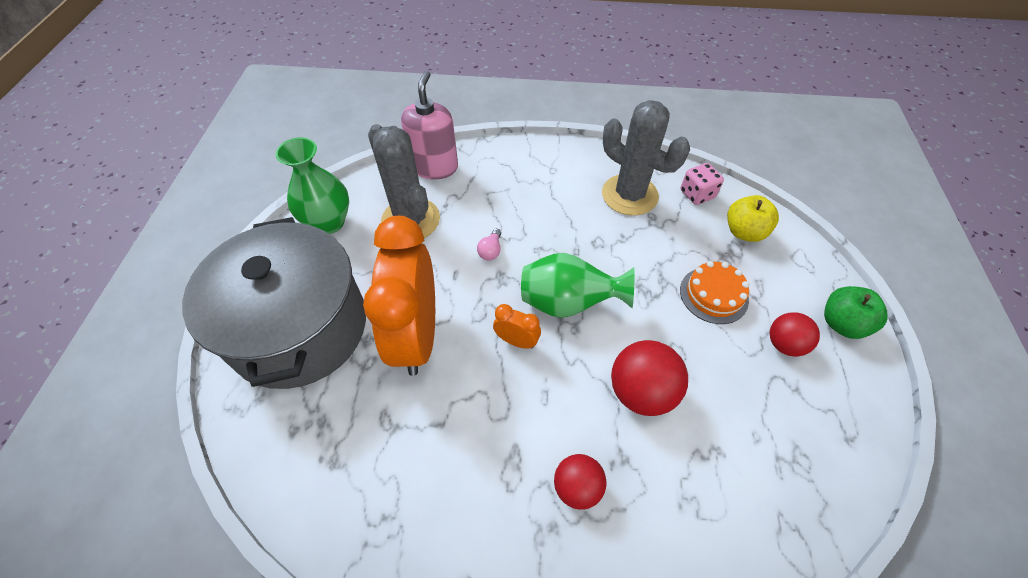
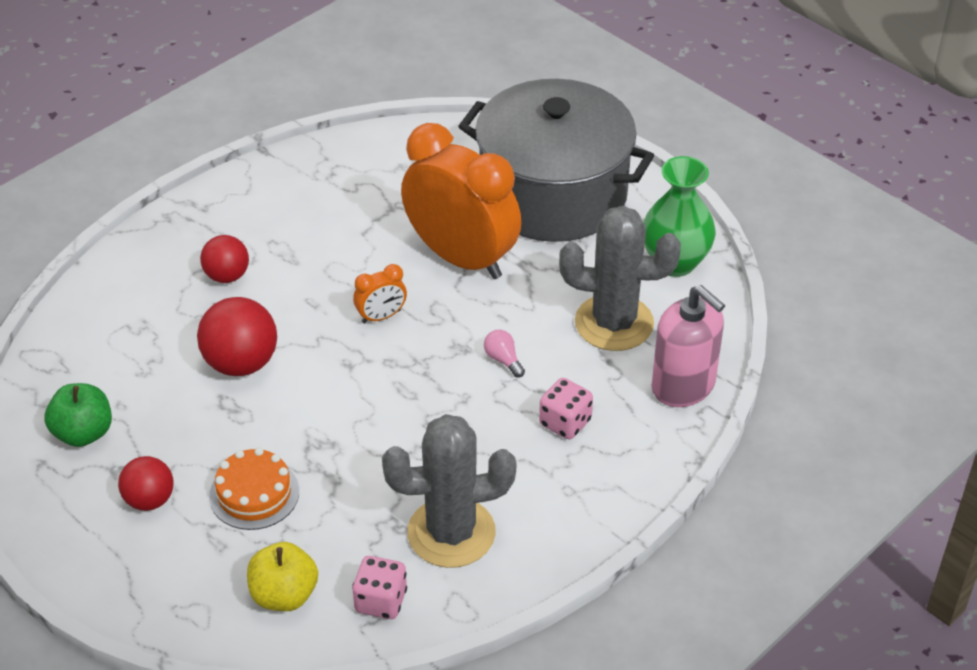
camera: 130 degrees right, 10 degrees down
(510, 196) = (565, 422): none -> pink dice
(568, 303) = (377, 377): green vase -> none
(842, 324) = (106, 568): green apple -> green apple (83, 433)

